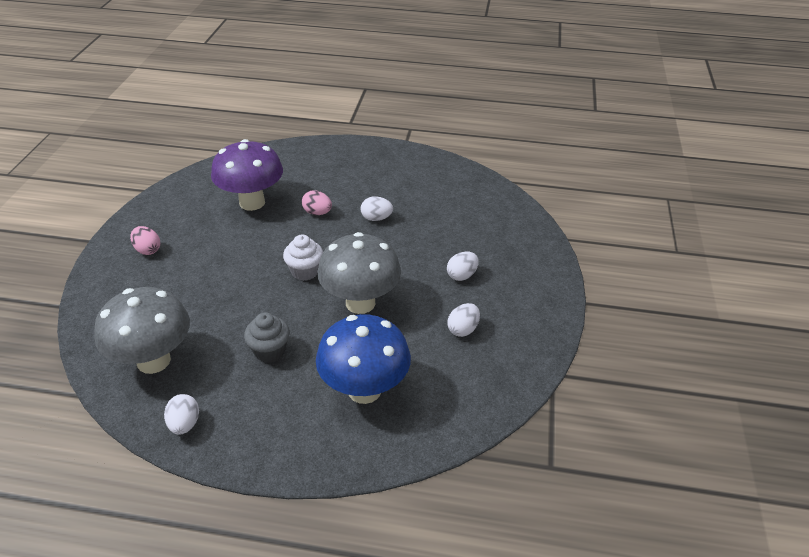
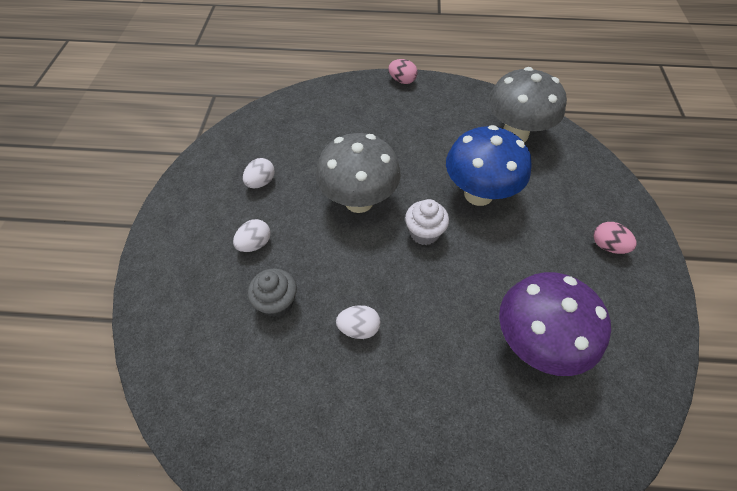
camera: 175 degrees right, 15 degrees up
(184, 424) = (463, 97): white egg -> none
(269, 351) = (426, 149): grey cupcake -> grey cupcake (277, 302)
(317, 213) = (439, 331): pink egg -> pink egg (402, 81)
(364, 390) = (343, 127): blue mushroom -> blue mushroom (478, 194)

